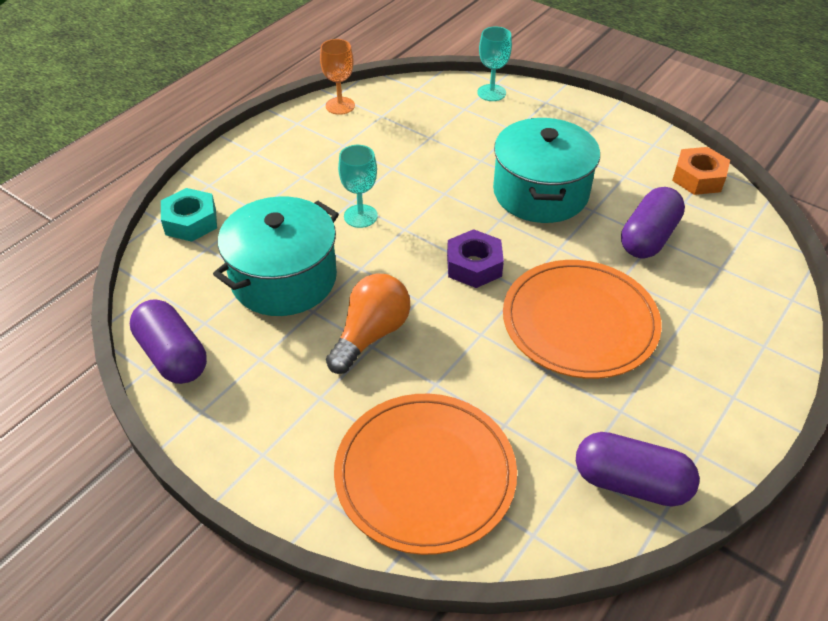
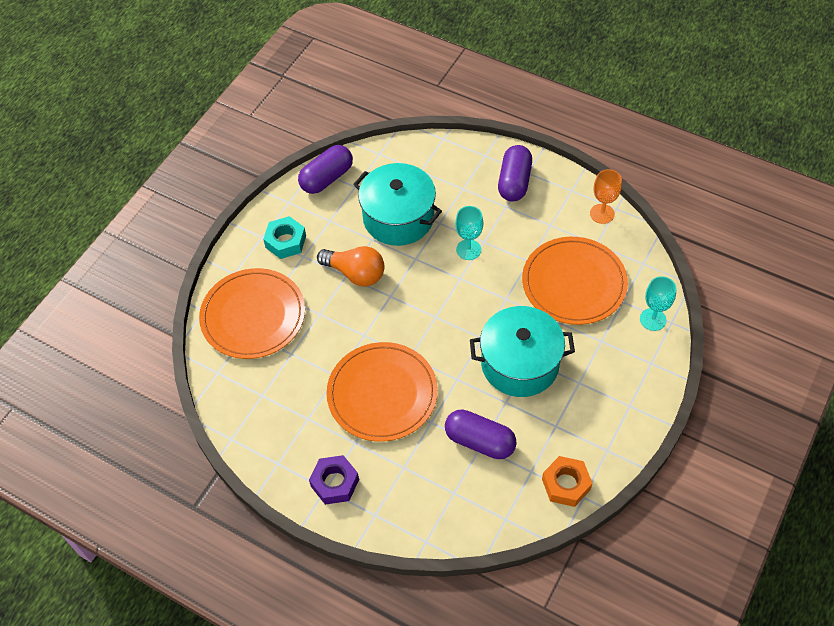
camera: 85 degrees right, 10 degrees up
(190, 222) = (444, 155): turquoise nut -> turquoise nut (285, 241)
(433, 138) = (574, 283): none -> orange plate
(474, 265) = (428, 325): purple nut -> purple nut (335, 483)
(631, 483) = (253, 423): purple capsule -> purple capsule (514, 182)

